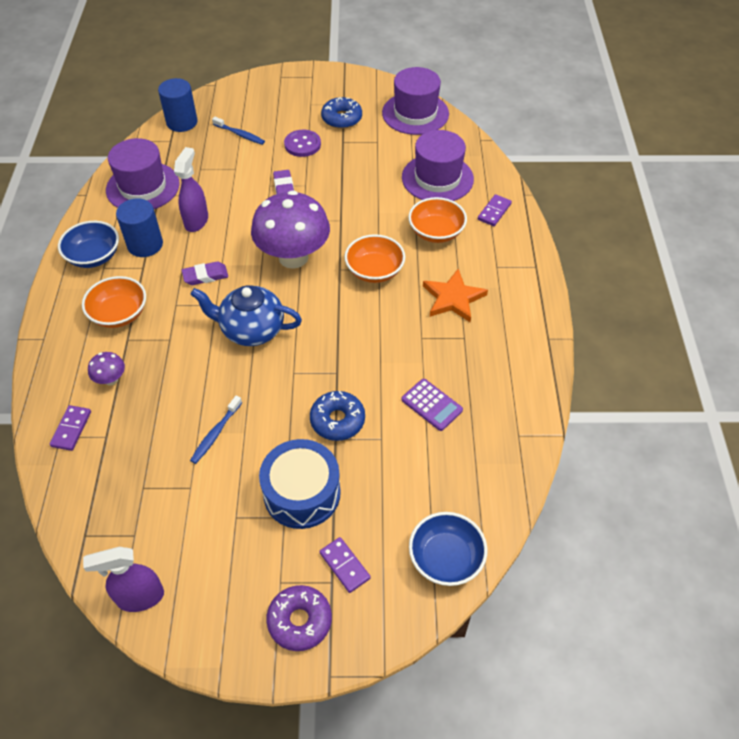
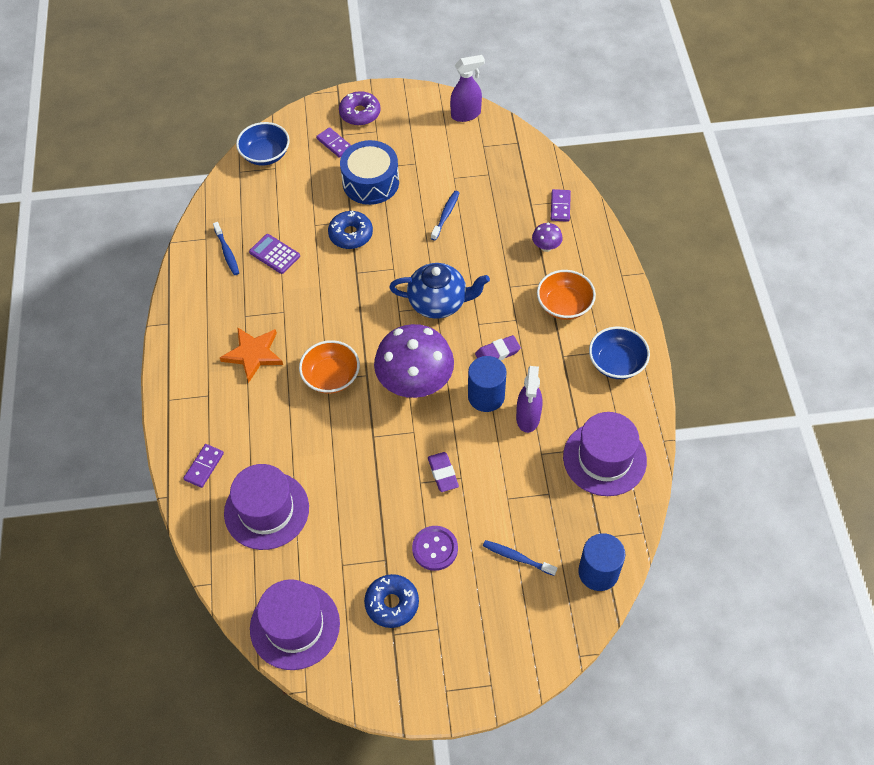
camera: 175 degrees right, 5 degrees up
(145, 244) = (571, 382): blue cylinder -> blue cylinder (486, 396)
(436, 232) = (269, 431): orange bowl -> none
(490, 413) = (227, 252): none -> blue toothbrush

